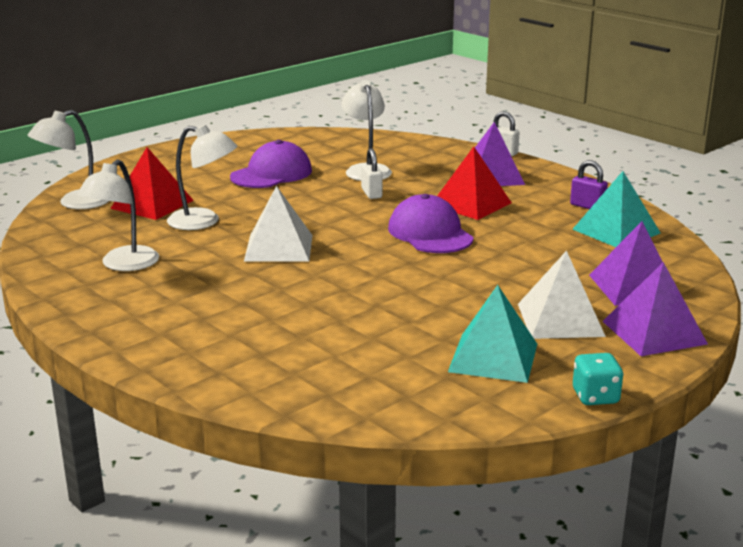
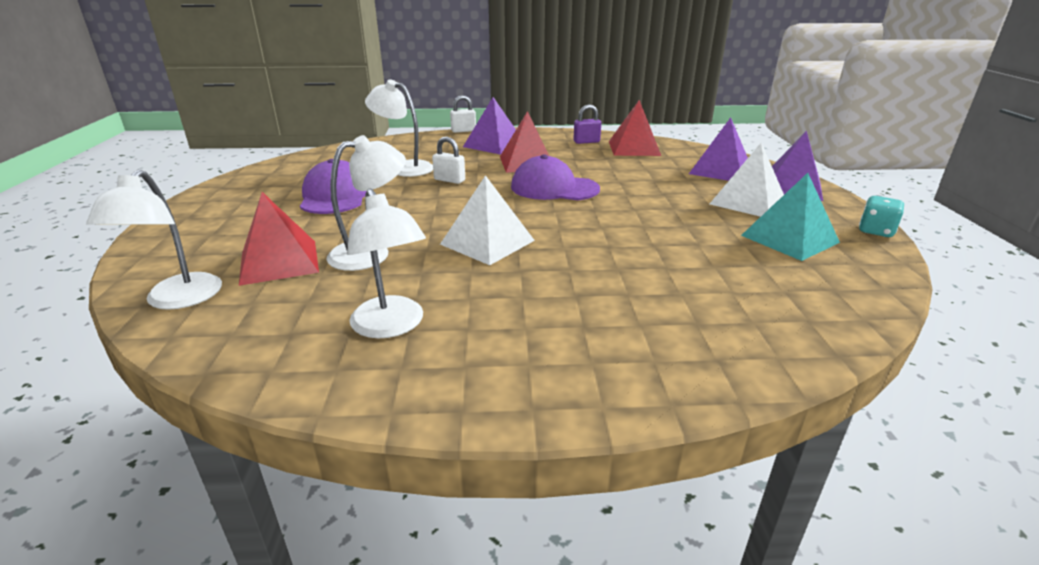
camera: 50 degrees left, 5 degrees up
(616, 231) = (634, 148): turquoise pyramid -> red pyramid

